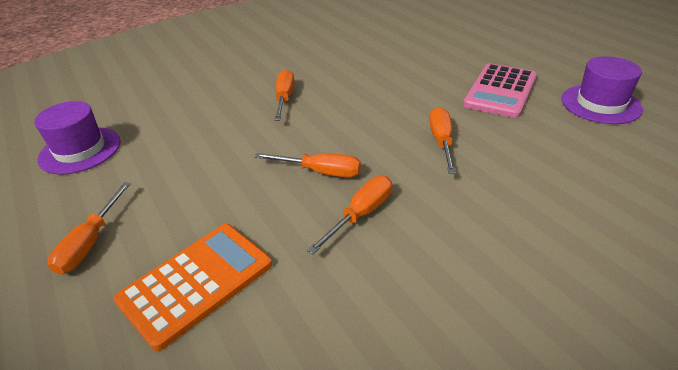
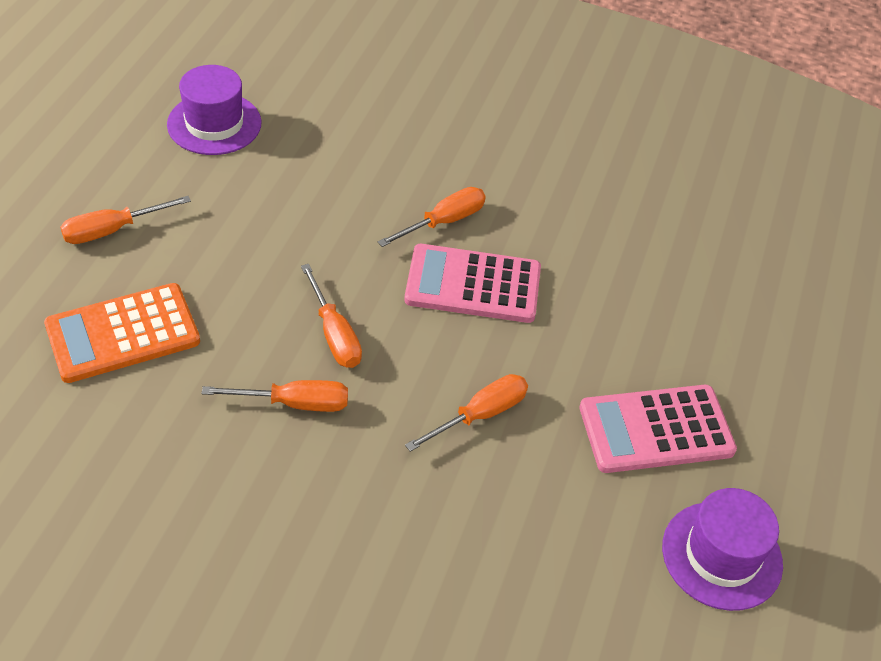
camera: 45 degrees right, 10 degrees up
(196, 282) = (123, 334): orange calculator -> orange calculator turned 150 degrees clockwise
(342, 106) = (473, 285): none -> pink calculator

